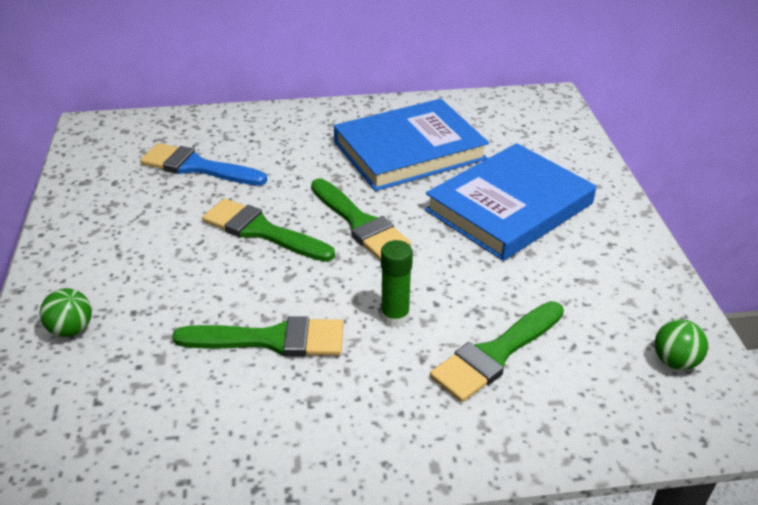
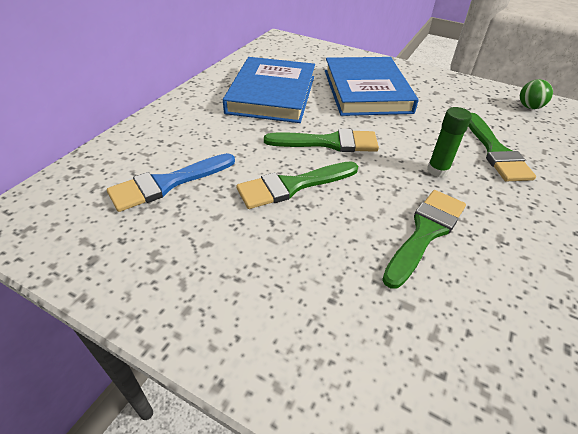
camera: 55 degrees left, 5 degrees up
(71, 329) = (323, 357): green ball -> none

